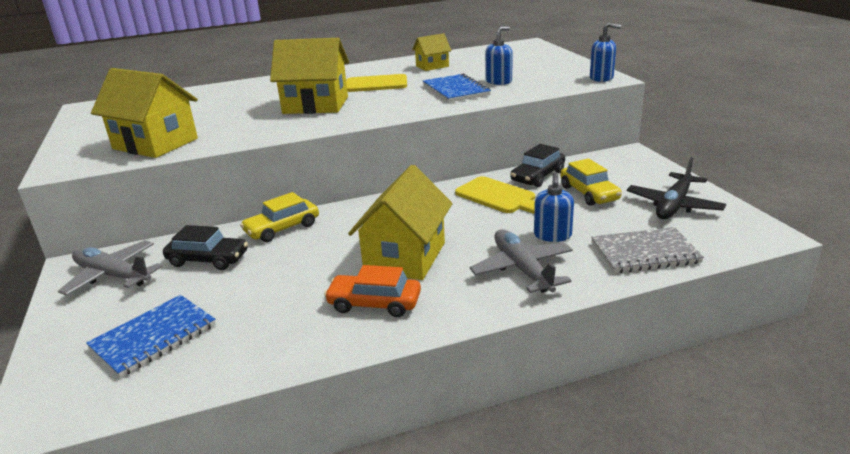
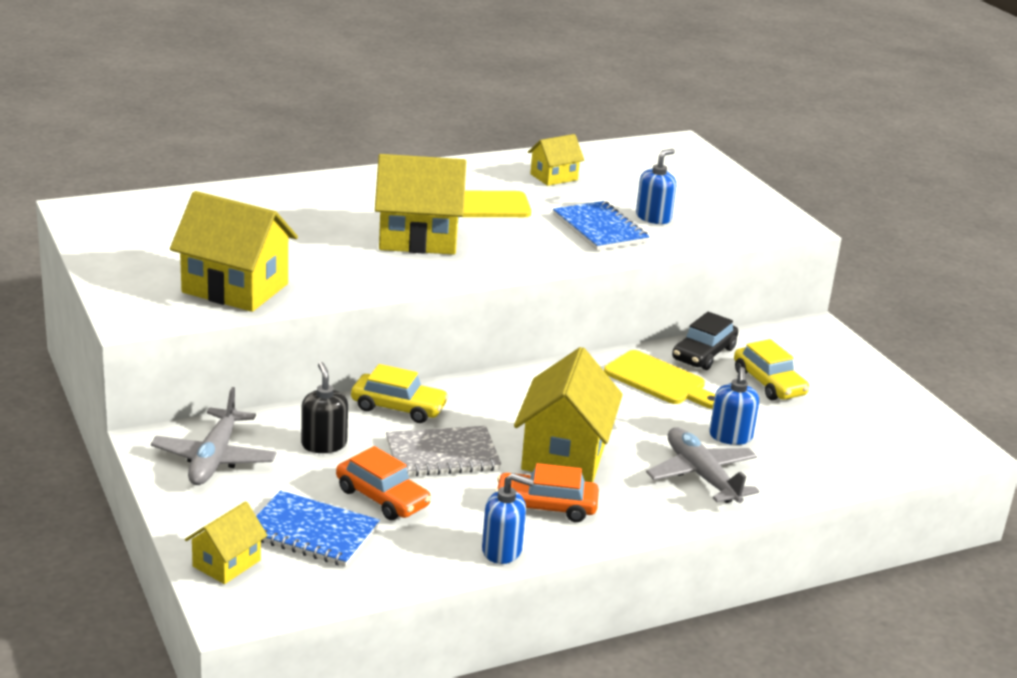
camera: 10 degrees left, 0 degrees up
(59, 371) = (226, 563): none -> yellow house
(113, 276) = (214, 458): grey plane -> grey plane turned 105 degrees counterclockwise
(154, 337) = (311, 532): blue notebook -> blue notebook turned 75 degrees clockwise
(208, 259) = (324, 444): black car -> black soap dispenser
(233, 302) = (382, 498): none -> orange car
(282, 228) = (398, 408): yellow car -> yellow car turned 120 degrees counterclockwise
(601, 78) = (787, 225): blue soap dispenser -> blue soap dispenser (502, 550)
(644, 253) = (834, 463): grey notebook -> grey notebook (442, 455)
(674, 205) = (868, 406): black plane -> none

